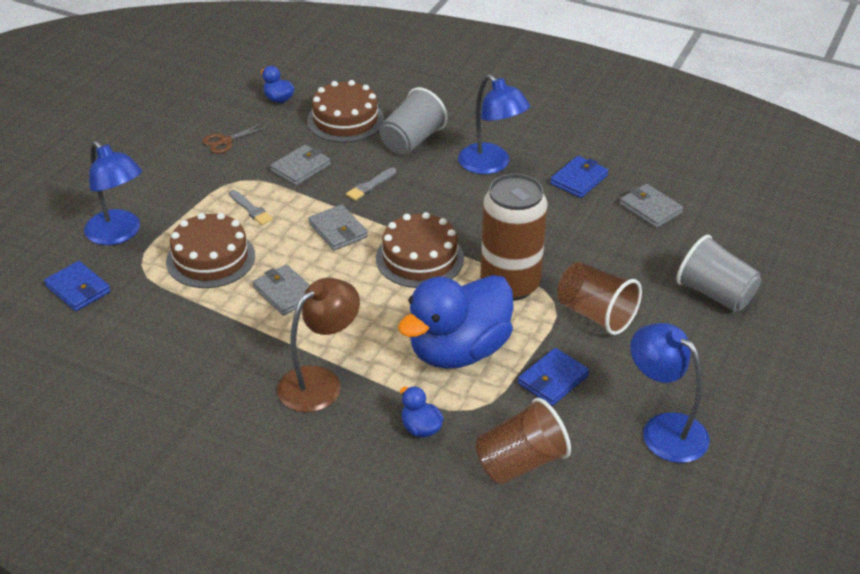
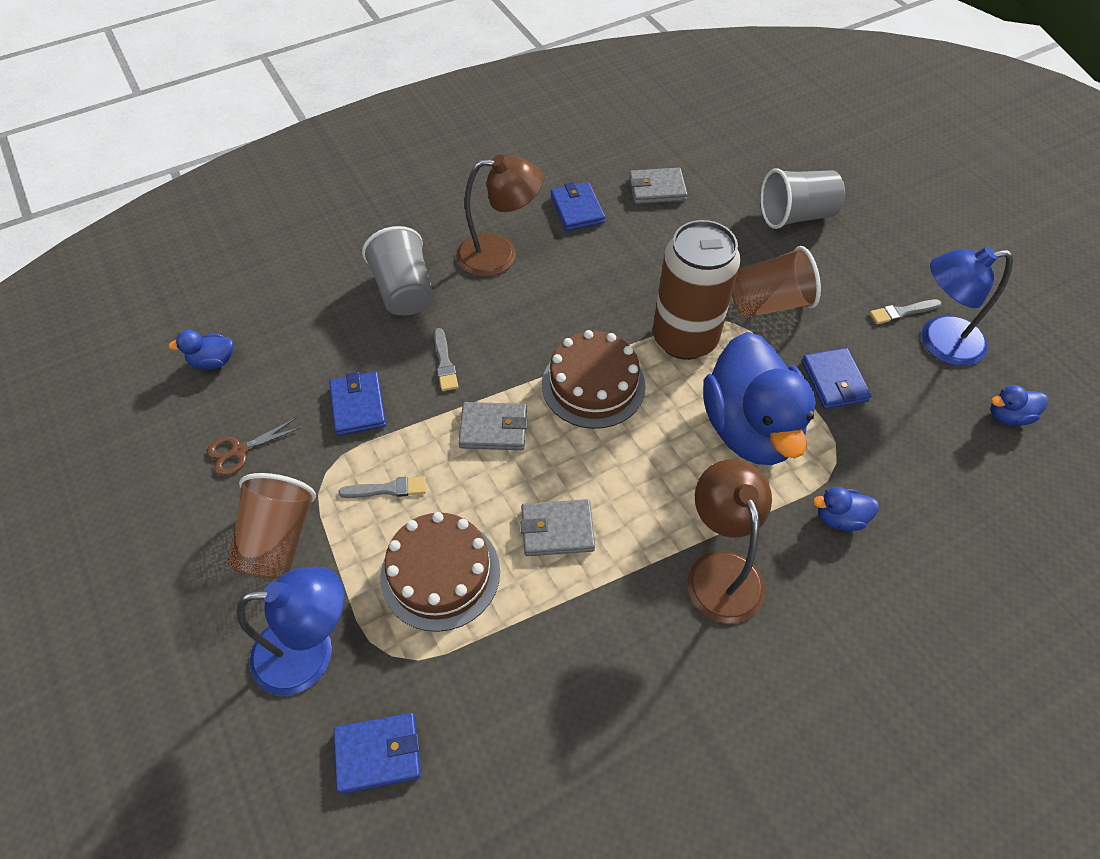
camera: 55 degrees left, 15 degrees up
(225, 141) = (239, 451): brown scissors -> brown scissors turned 60 degrees clockwise
(301, 168) = (358, 406): grey wallet -> blue wallet
(345, 120) = (313, 324): brown cake -> none
(491, 165) = (499, 255): blue lamp -> brown lamp
(520, 462) = (927, 465): brown cup -> brown cup (278, 540)
(625, 499) = (1008, 416): none -> blue duck
(674, 395) = (902, 312): none -> grey brush

